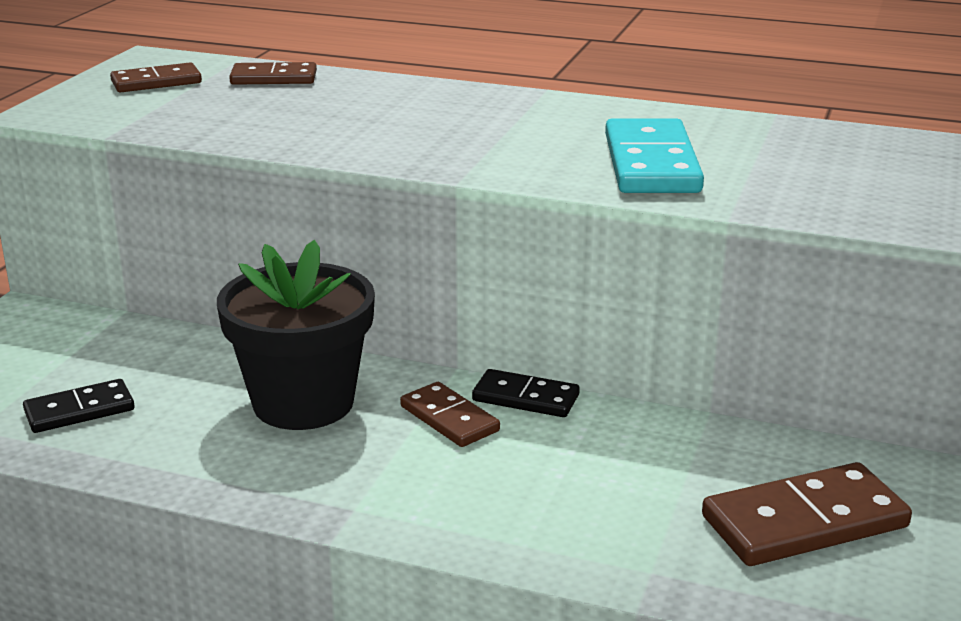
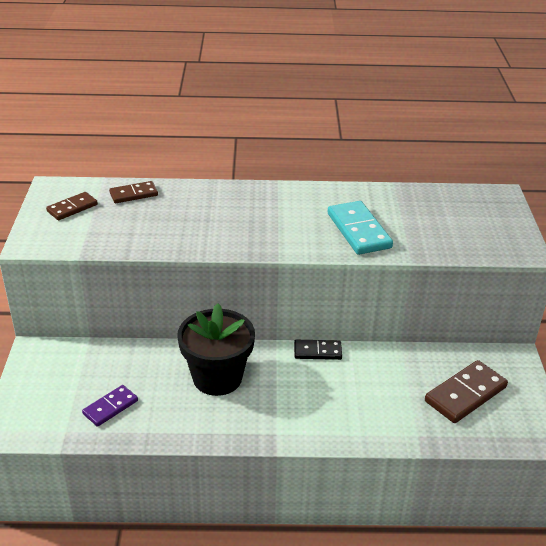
camera: 20 degrees left, 10 degrees up
(79, 410) = (110, 407): black domino -> purple domino
(449, 419) = (290, 372): brown domino -> none

